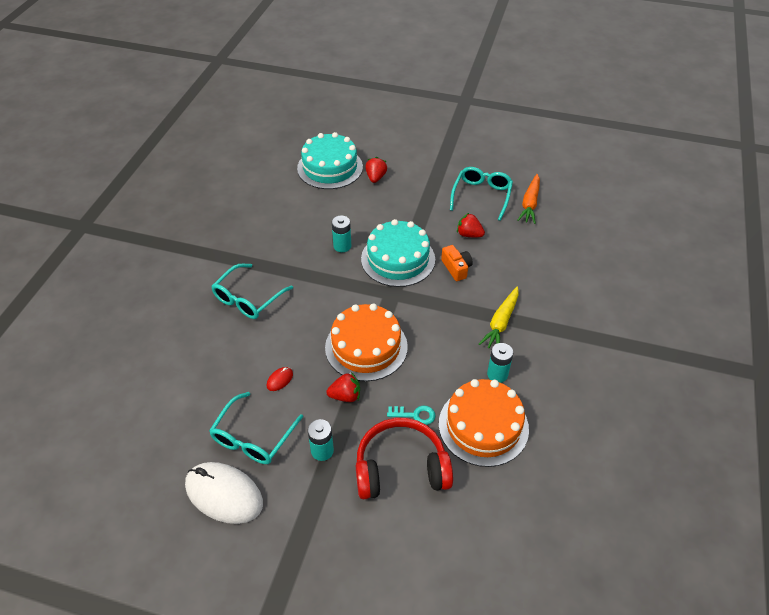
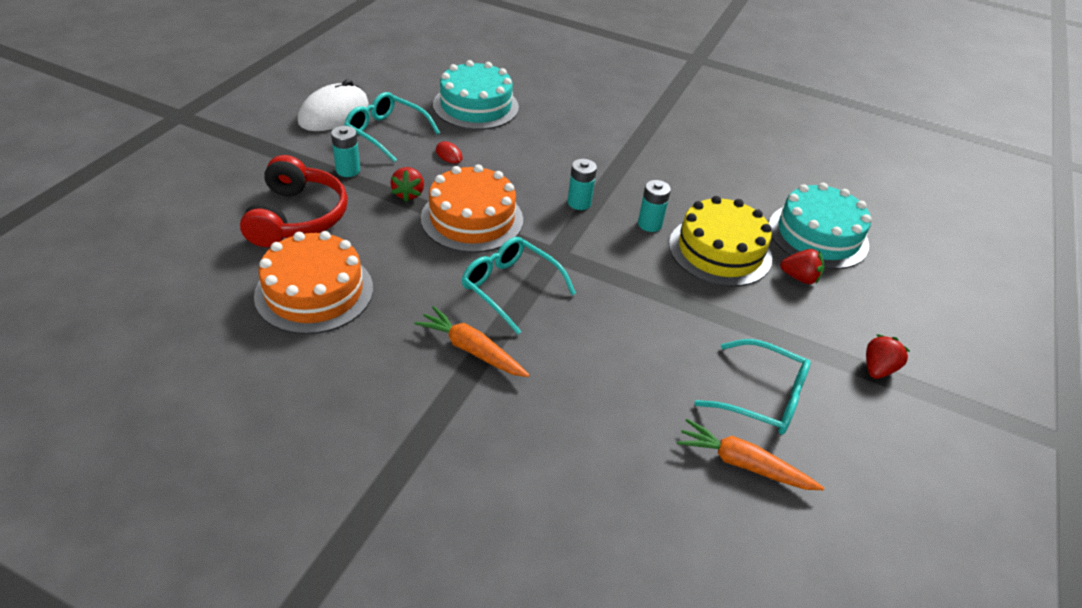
camera: 95 degrees right, 5 degrees down
(248, 298) = (571, 146): turquoise glasses -> turquoise glasses (510, 288)
(360, 211) = (720, 251): none -> yellow cake
(398, 259) = (618, 270): turquoise cake -> turquoise cake (476, 106)
(415, 415) = (358, 239): turquoise key -> none
(456, 268) = (590, 326): orange camera -> none
(469, 234) = (663, 358): red strawberry -> red strawberry (877, 369)
(497, 374) = (384, 323): turquoise battery -> turquoise battery (579, 203)
(501, 323) = (471, 350): yellow carrot -> orange carrot

